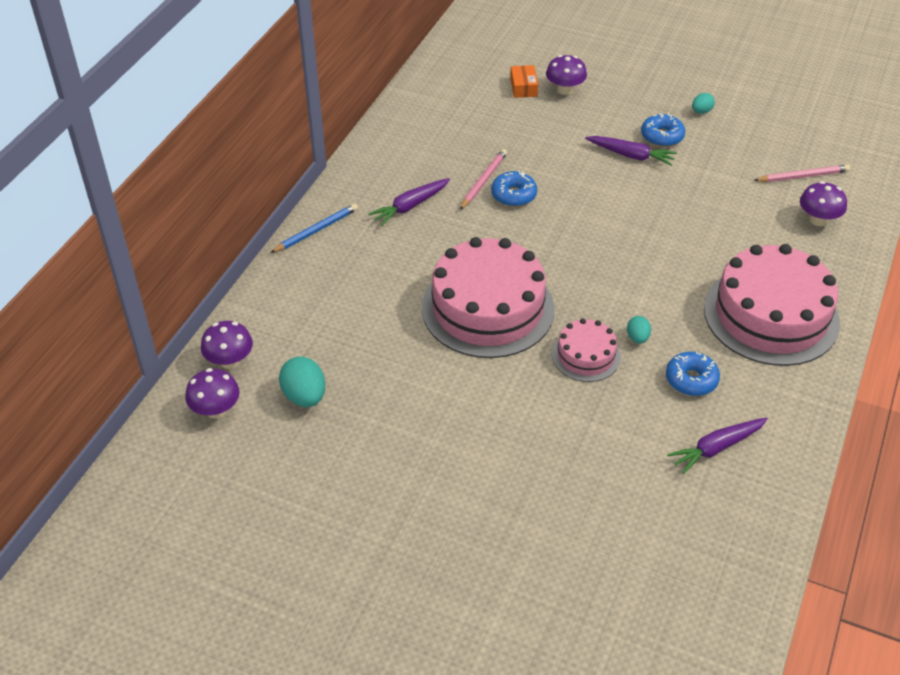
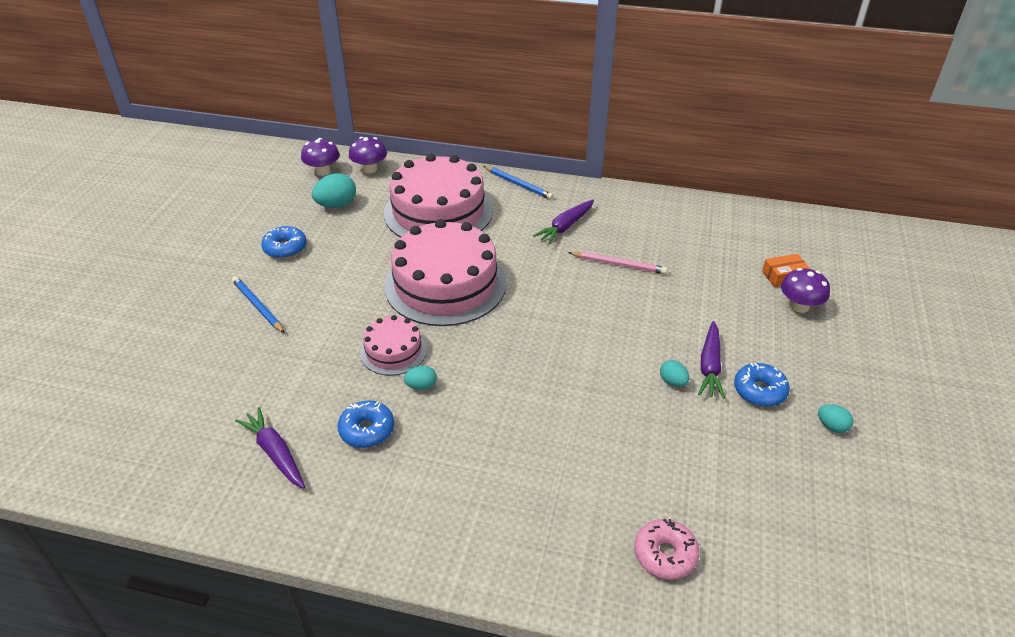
camera: 80 degrees right, 5 degrees down
(410, 206) = (565, 227): purple carrot -> purple carrot turned 90 degrees counterclockwise
(494, 471) = (258, 306): none -> blue pencil
(513, 195) = (605, 285): blue donut -> blue donut (285, 248)
(647, 180) = (673, 382): none -> turquoise egg
(771, 315) = (473, 500): pink cake -> pink cake (438, 211)
(802, 176) = (750, 538): pink pencil -> none
(818, 220) = (665, 554): purple mushroom -> pink donut

